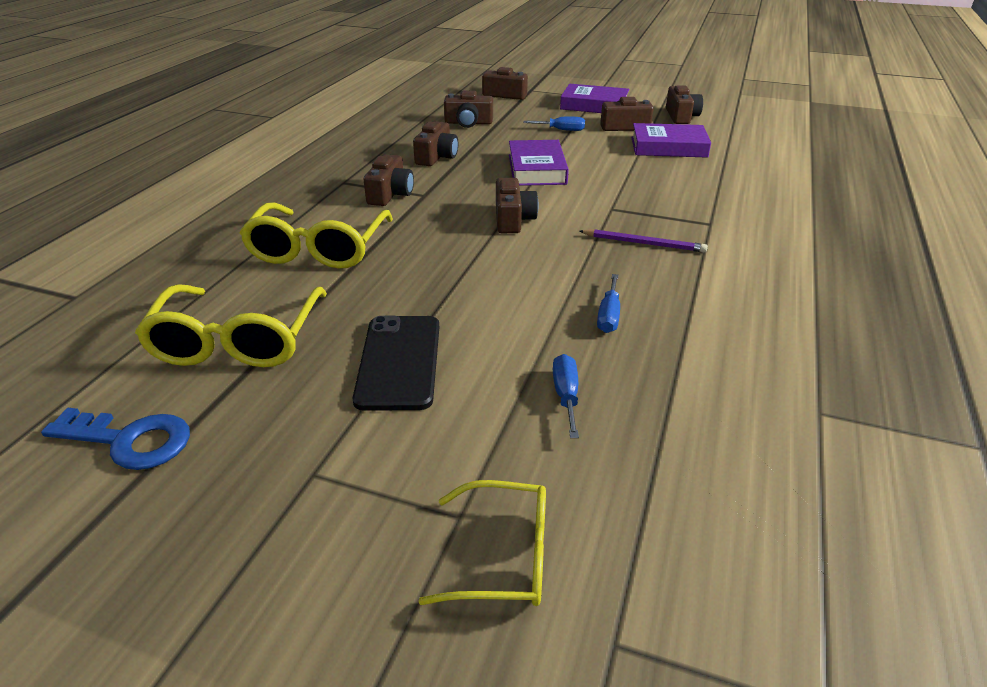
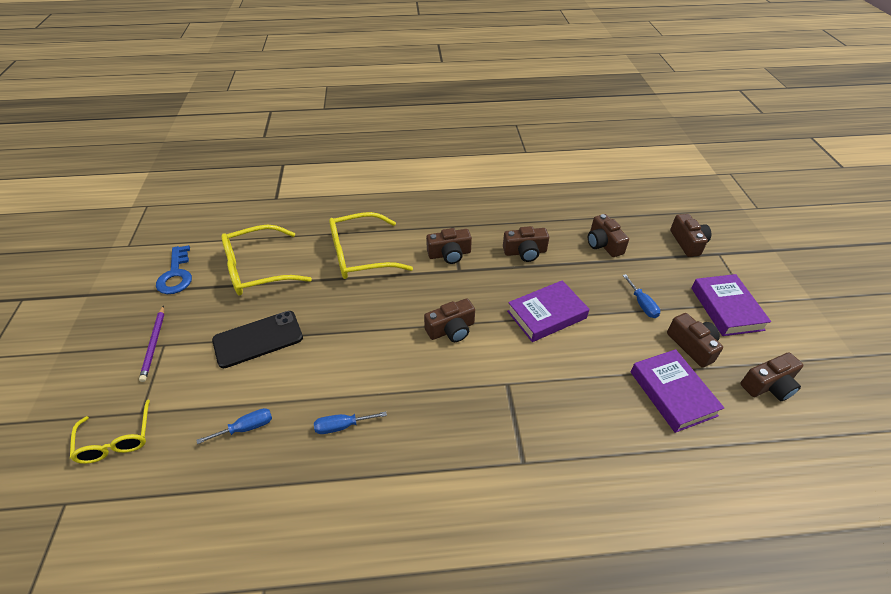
camera: 65 degrees right, 10 degrees up
(644, 243) = (458, 421): purple pencil -> purple pencil (154, 344)

